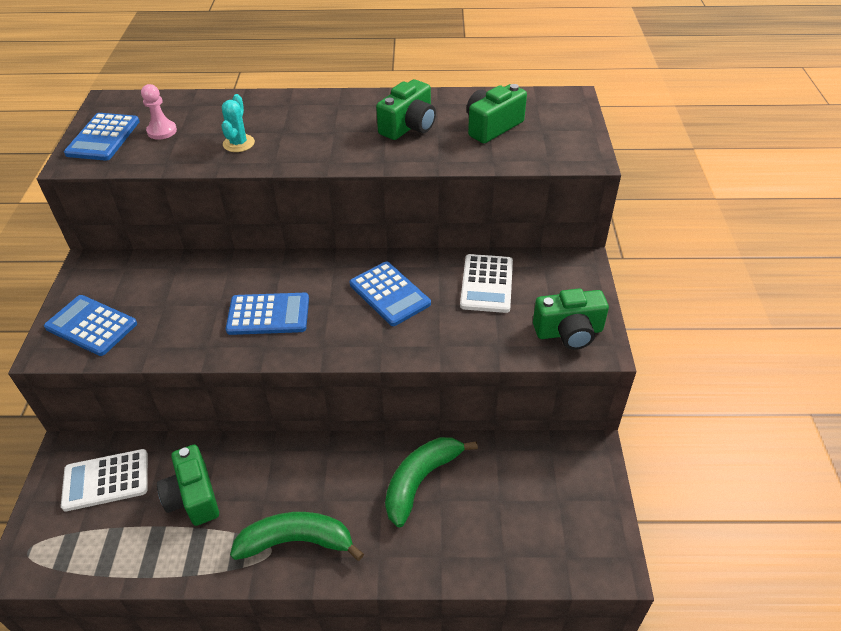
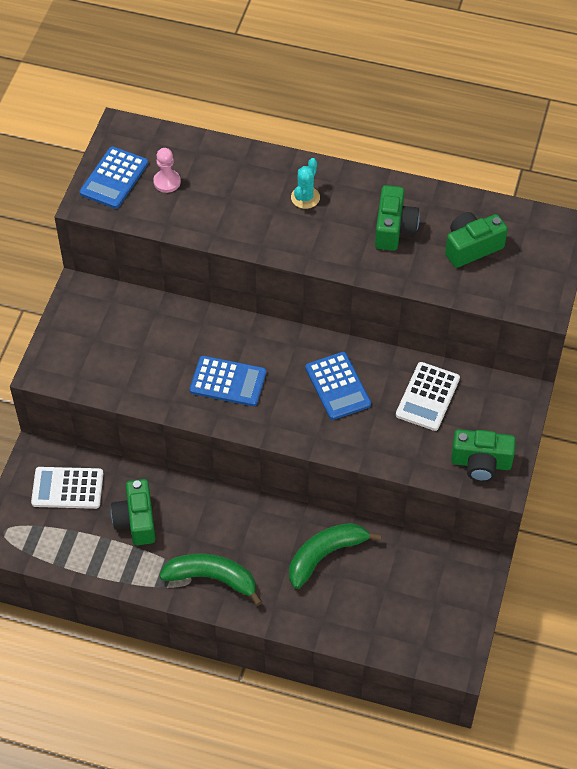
camera: 15 degrees right, 10 degrees up
(91, 326) = (78, 356): blue calculator -> none
(238, 143) = (233, 214): turquoise cactus -> turquoise cactus (305, 197)
(409, 126) = (394, 229): green camera -> green camera turned 45 degrees counterclockwise

